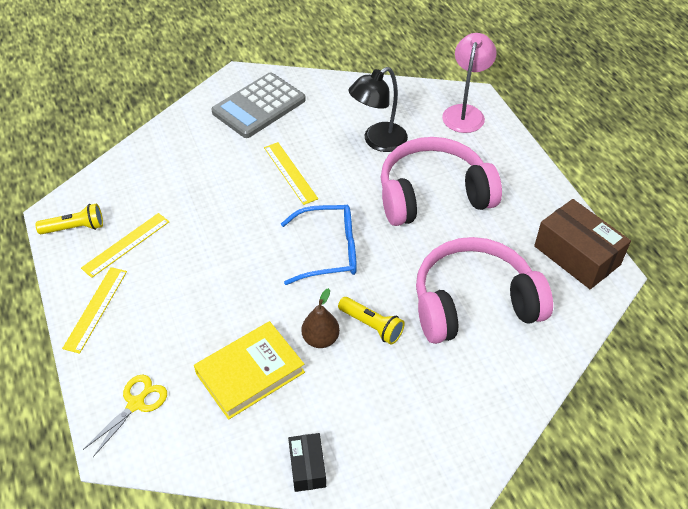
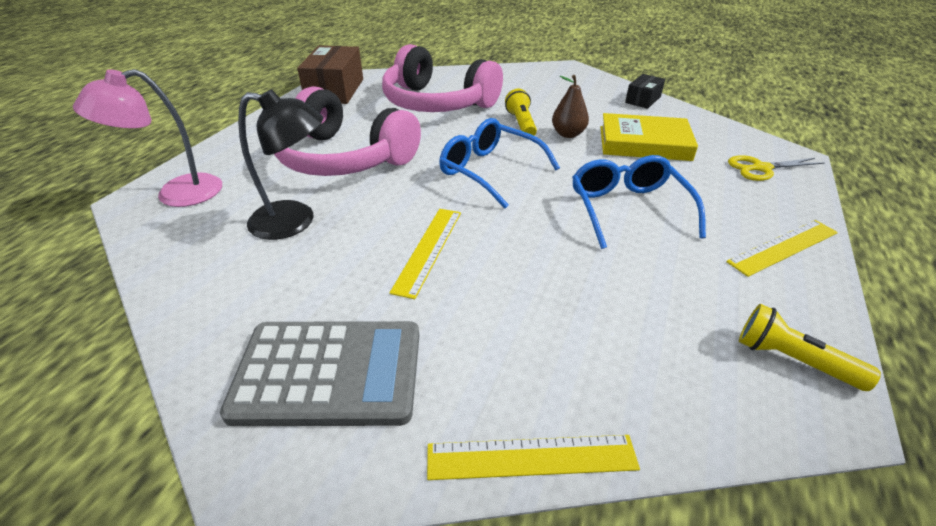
camera: 135 degrees left, 10 degrees down
(126, 244) = (713, 291): yellow ruler -> yellow ruler (531, 457)
(209, 278) = (628, 209): none -> blue glasses

